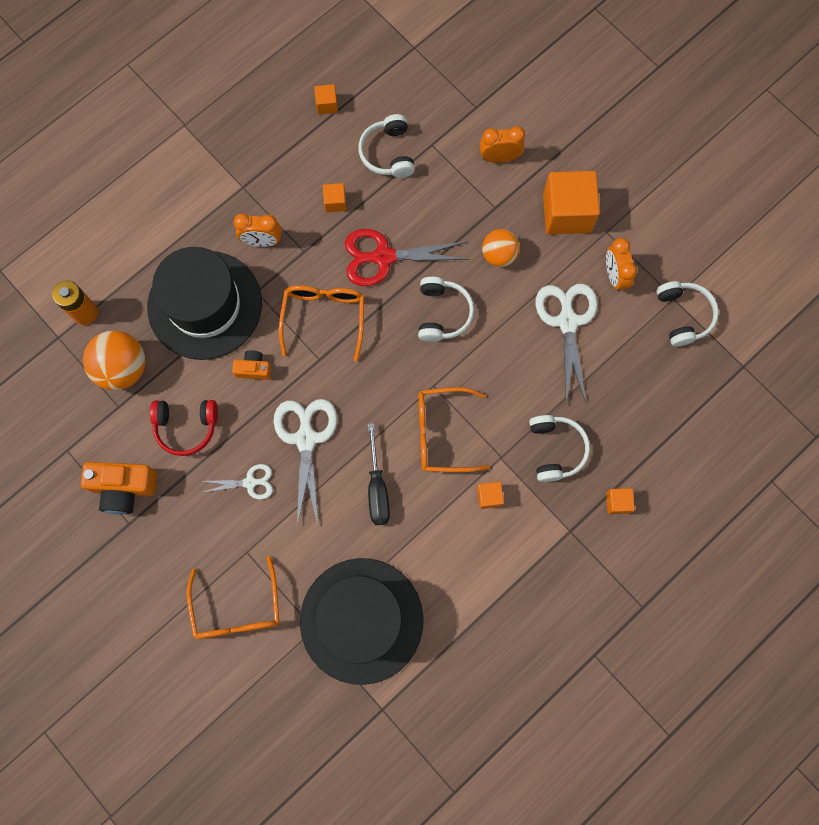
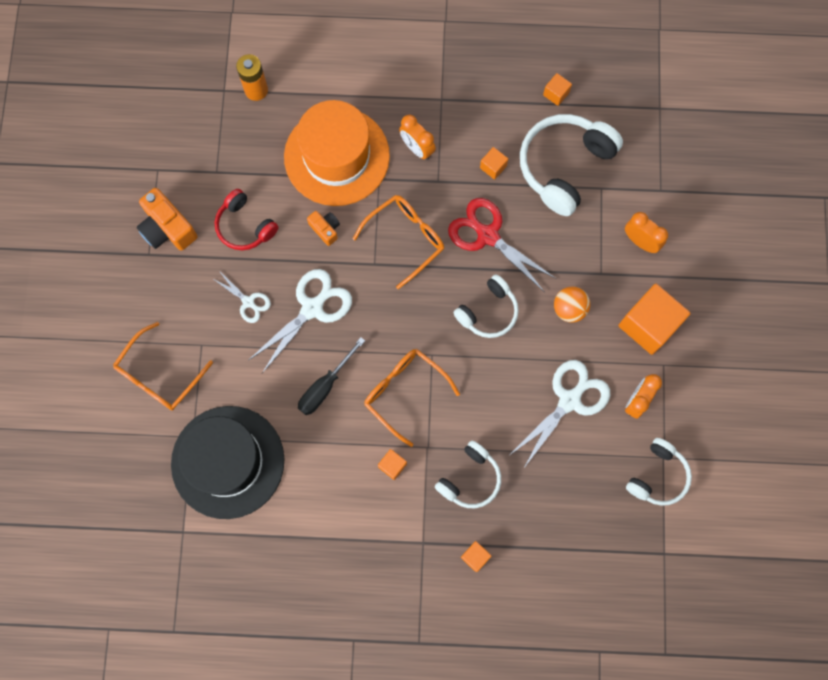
camera: 45 degrees right, 0 degrees up
(123, 368) = (243, 149): orange ball -> none
(205, 305) = (337, 156): black hat -> orange hat
(388, 153) = (564, 166): white headphones -> white headphones, size x1.67

